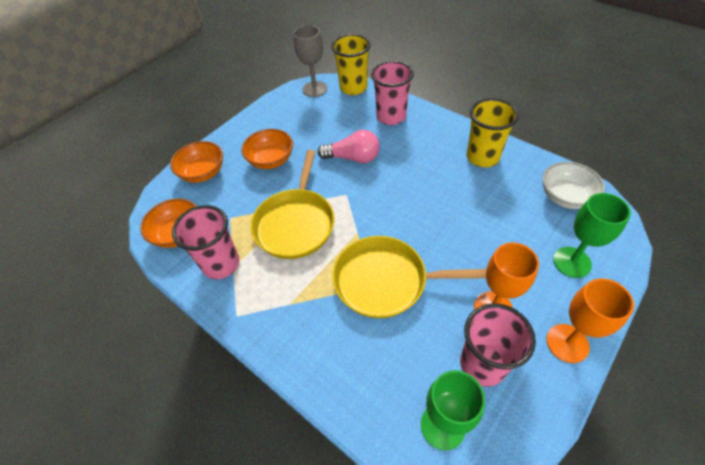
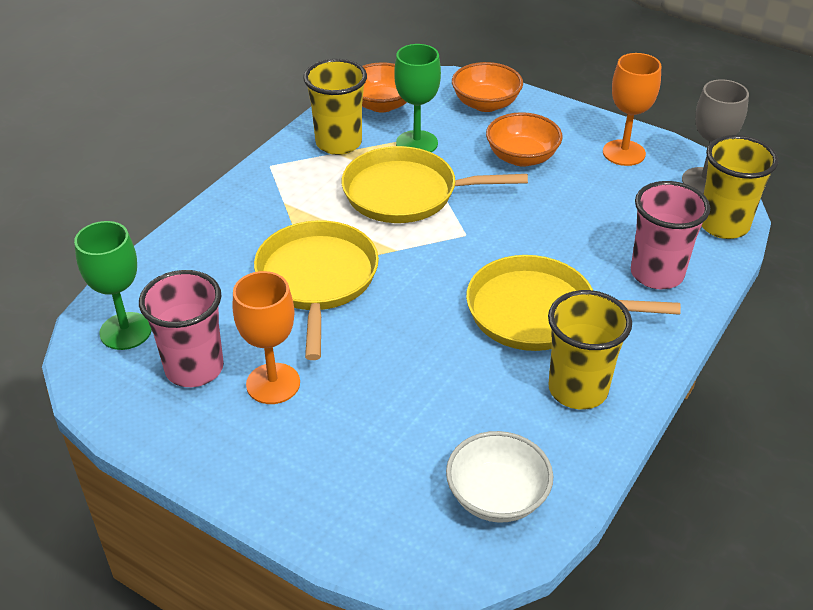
camera: 80 degrees right, 10 degrees down
(221, 264) = (338, 143): pink cup -> yellow cup
(353, 158) = (543, 236): pink light bulb -> none
(421, 167) = (538, 312): none -> yellow pan
(567, 343) = (217, 457): orange goblet -> orange goblet (624, 153)
(572, 262) = (354, 484): green goblet -> green goblet (417, 143)

